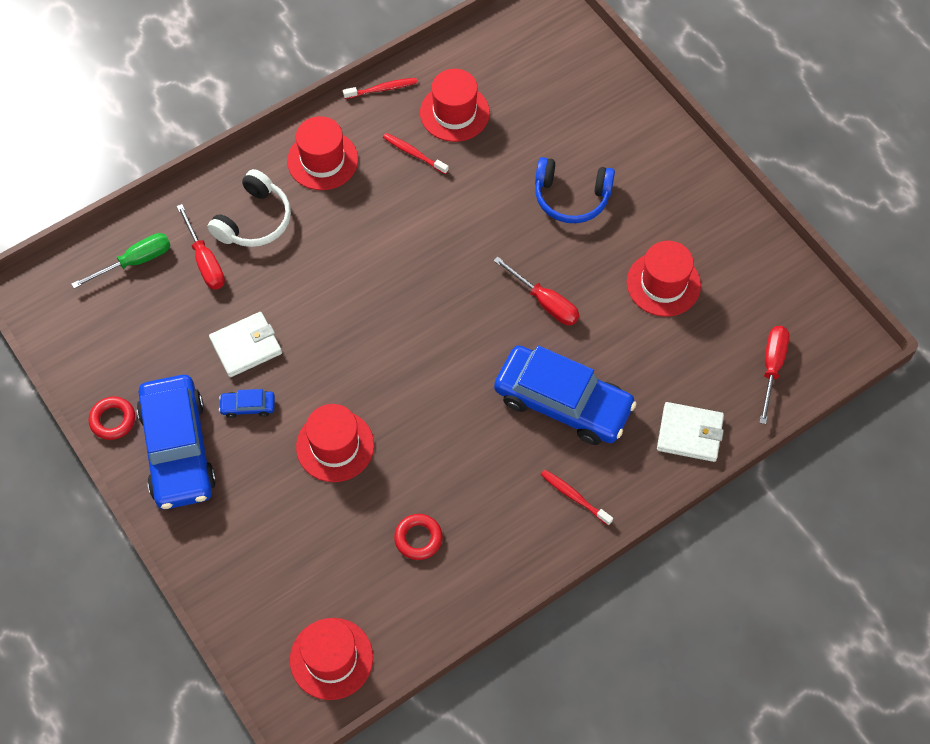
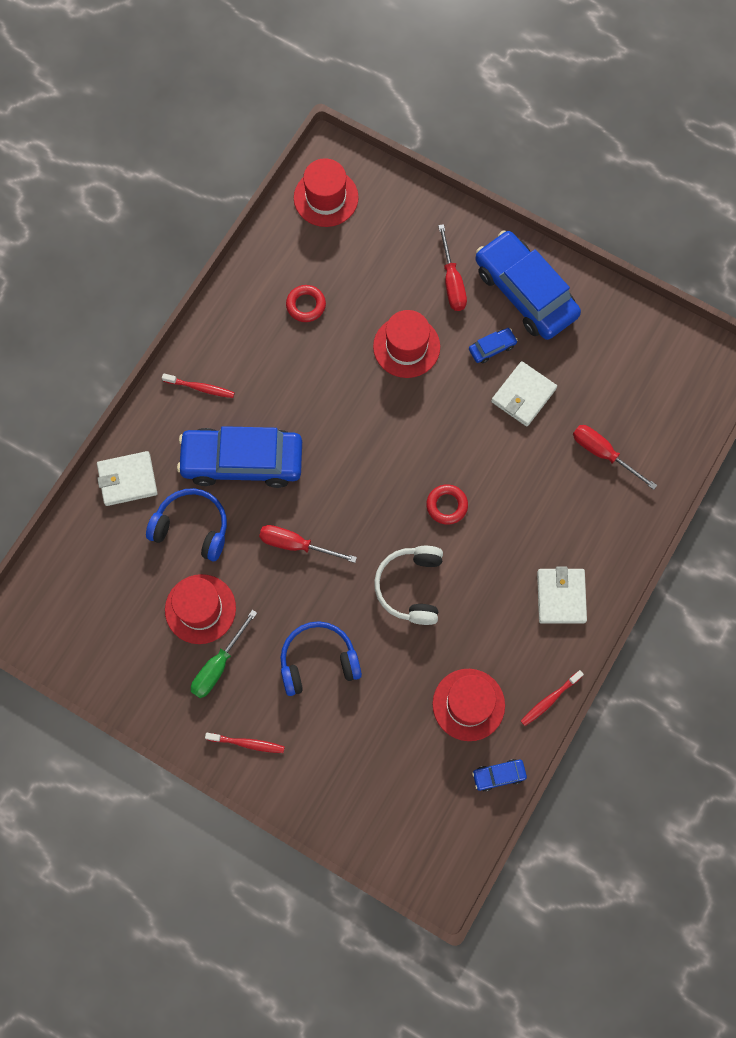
camera: 155 degrees right, 10 degrees up
(113, 420) = (589, 292): red ring -> red ring (446, 505)
(135, 262) = (660, 427): green screwdriver -> green screwdriver (218, 665)
(254, 220) = (585, 510): white headphones -> white headphones (411, 587)
(322, 160) = (561, 596): red hat -> white wallet
(413, 153) = (483, 642): red toothbrush -> red toothbrush (247, 743)
(458, 54) = (498, 775): none -> blue car
(641, 360) = (192, 528): none -> blue headphones
(771, 367) = (78, 570): red screwdriver -> red screwdriver (452, 281)

